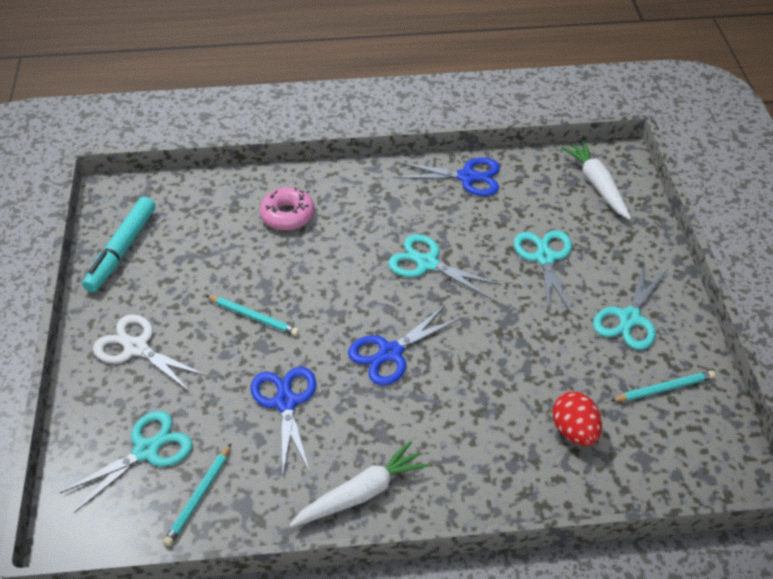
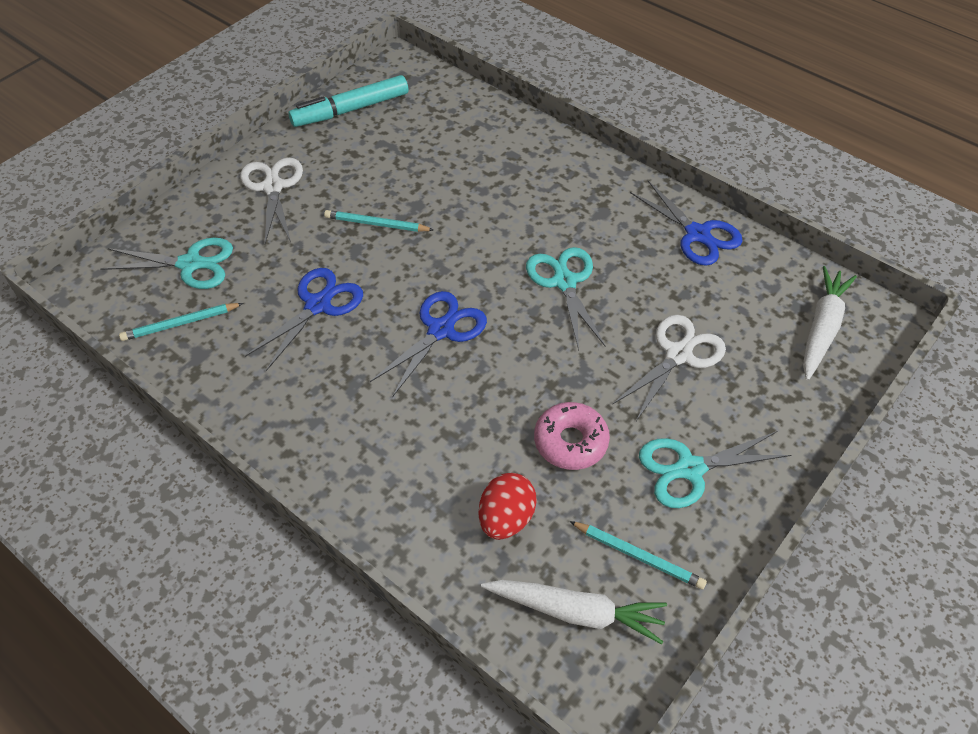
camera: 45 degrees right, 5 degrees up
(253, 317) = (377, 224): turquoise pencil -> turquoise pencil turned 120 degrees clockwise
(287, 215) = (501, 164): pink donut -> pink donut (570, 442)
(361, 493) = (282, 417): white carrot -> white carrot (576, 612)
(390, 353) = (441, 330): blue scissors -> blue scissors turned 120 degrees clockwise
(545, 258) = (678, 354): turquoise scissors -> white scissors

